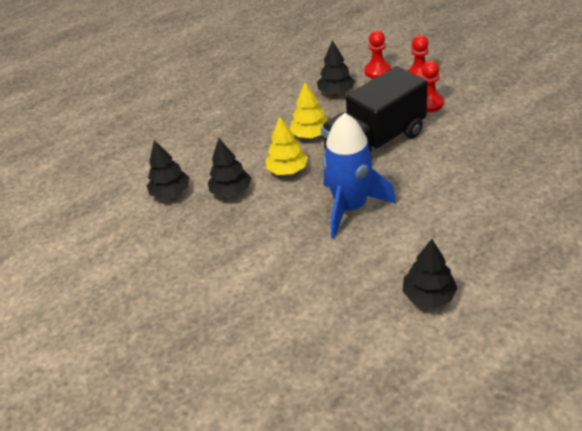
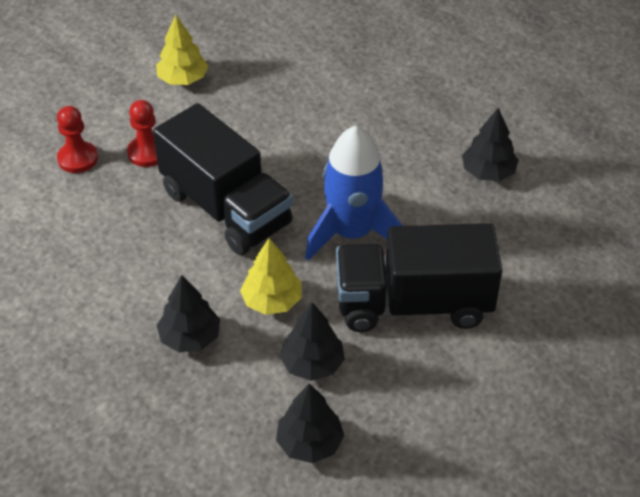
camera: 100 degrees left, 5 degrees up
(277, 242) = (413, 303): none -> black truck
(310, 134) = (194, 278): yellow tree -> yellow tree (183, 79)
(336, 92) = (91, 250): black tree -> black tree (190, 337)
(377, 71) = (47, 202): red pawn -> none

